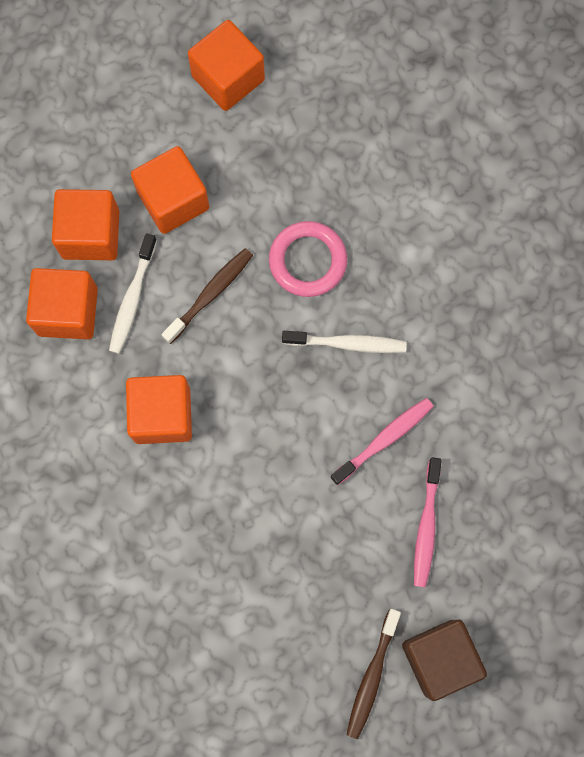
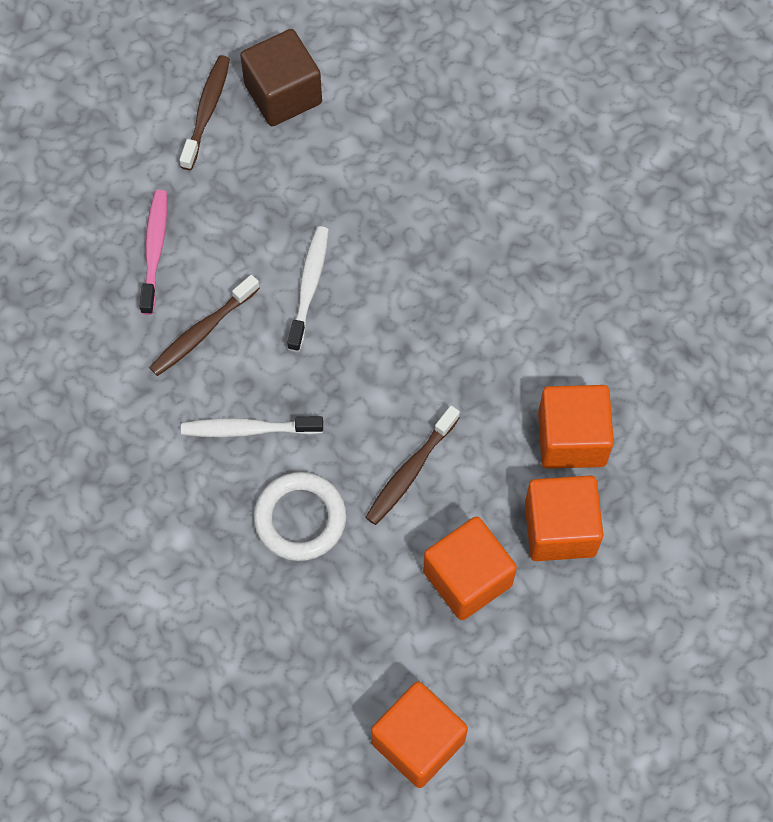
camera: 175 degrees right, 10 degrees down
(132, 299) = (500, 458): white toothbrush -> white toothbrush (309, 286)
(162, 415) = (449, 337): orange cube -> none
(307, 261) = (300, 519): pink ring -> white ring
(384, 439) = (202, 332): pink toothbrush -> brown toothbrush
(439, 658) = (139, 132): brown cube -> brown cube (283, 94)

